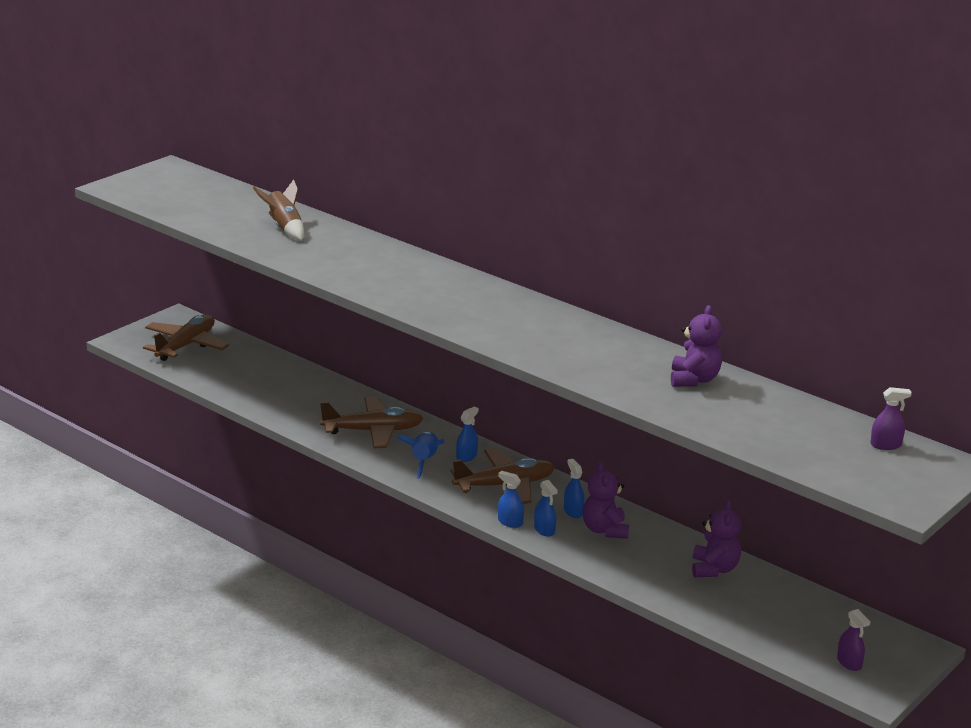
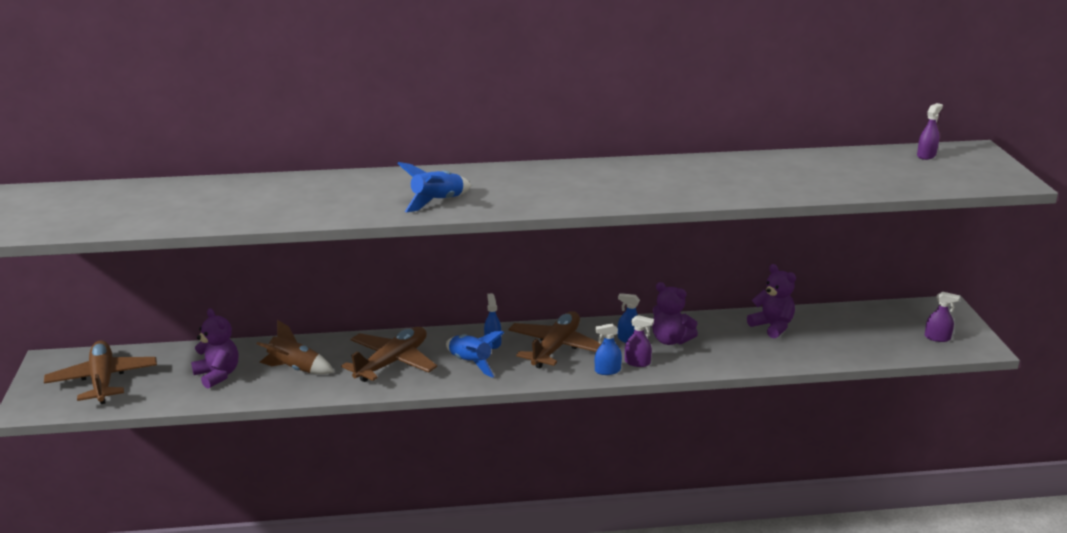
camera: 45 degrees left, 0 degrees up
(284, 228) = (237, 197): brown rocket -> brown rocket (294, 369)
(397, 290) = (437, 202): none -> blue rocket
(544, 530) = (637, 362): blue spray bottle -> purple spray bottle
(694, 380) = (753, 169): purple teddy bear -> purple teddy bear (218, 375)

